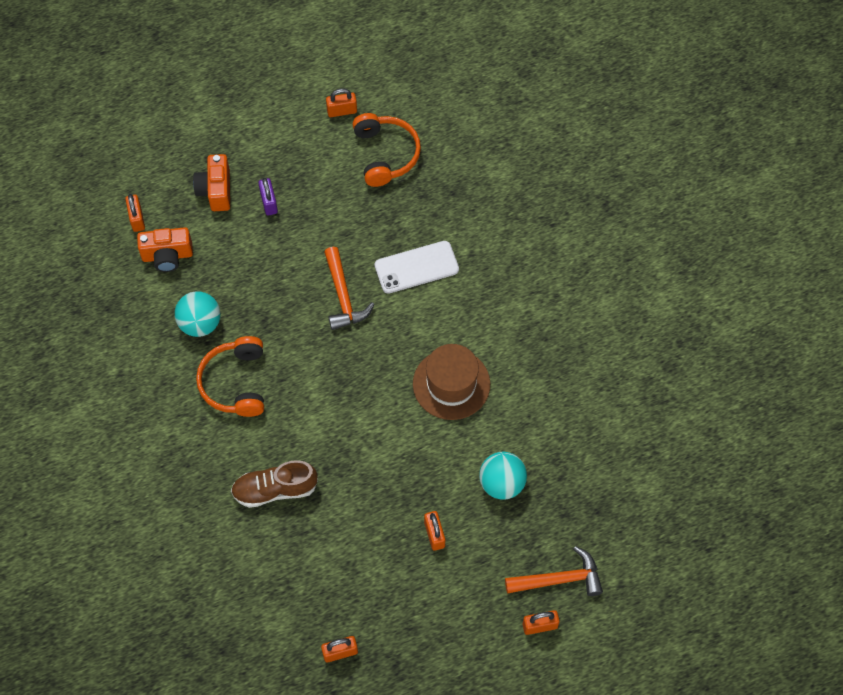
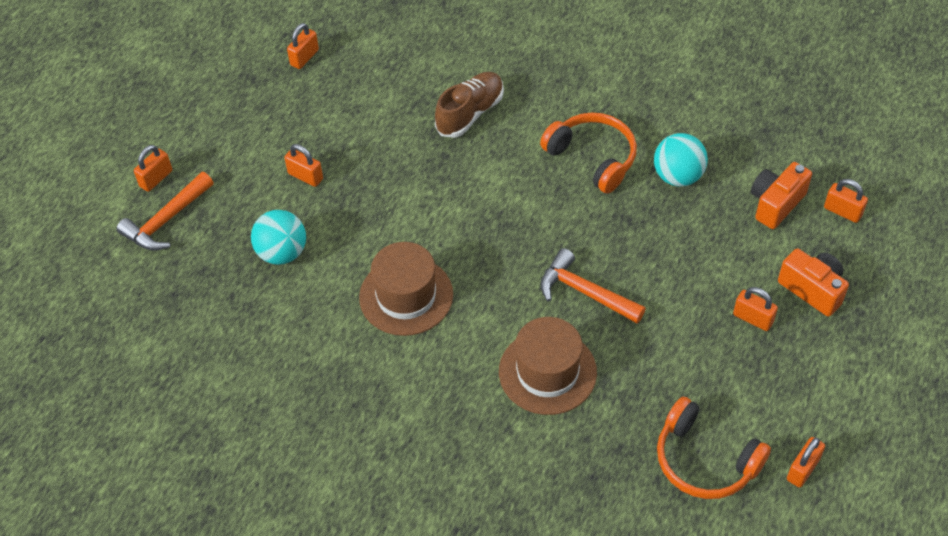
camera: 140 degrees right, 10 degrees down
(269, 202) = (753, 318): purple padlock -> orange padlock
(416, 267) = (547, 372): white phone -> brown hat

